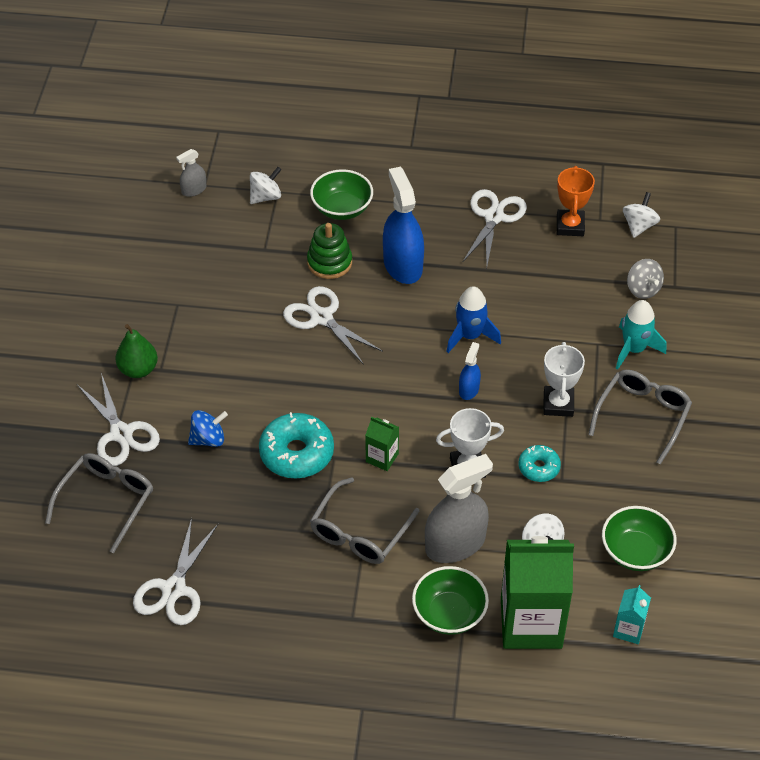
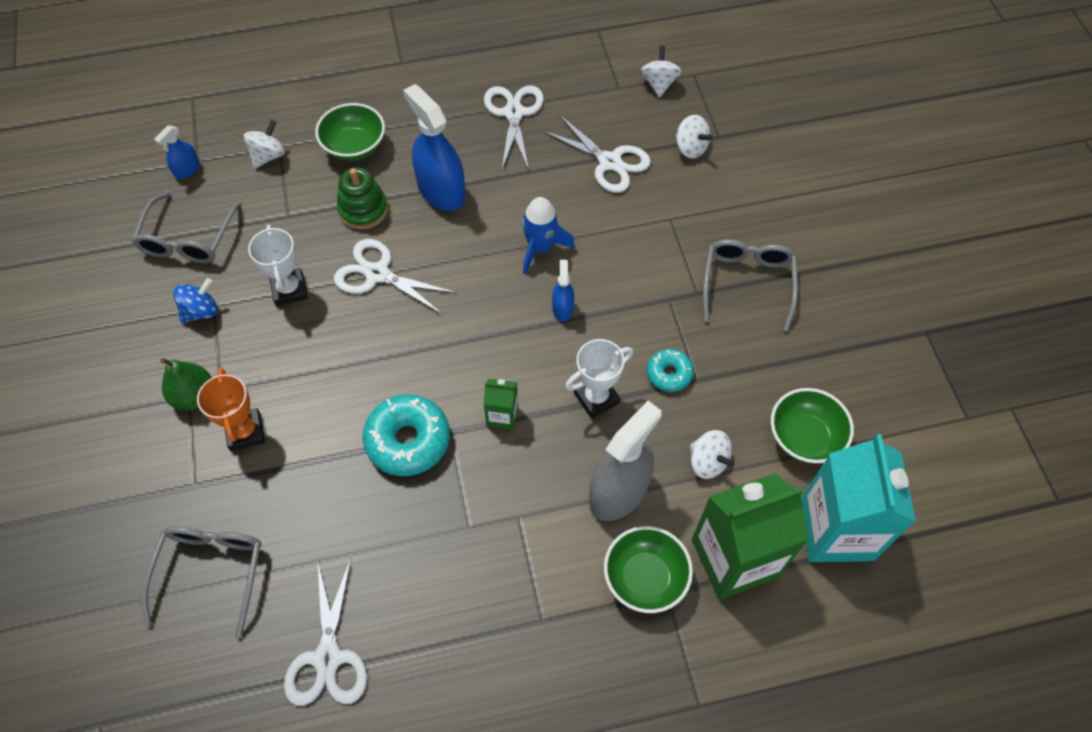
camera: 20 degrees left, 10 degrees up
(121, 434) = (200, 481): white scissors -> white scissors (610, 162)
(194, 190) = (187, 169): grey spray bottle -> blue spray bottle
(208, 439) = (303, 455): blue spinning top -> blue spinning top (201, 311)
(360, 532) = (511, 512): grey glasses -> grey glasses (188, 238)
(558, 404) = (659, 296): white trophy -> white trophy (289, 290)
(570, 226) = (593, 102): orange trophy -> orange trophy (245, 432)
(628, 629) = (836, 530): turquoise carton -> turquoise carton, size x2.22
(634, 349) = (709, 214): turquoise rocket -> none
(643, 289) = (690, 148): grey spinning top -> white spinning top

